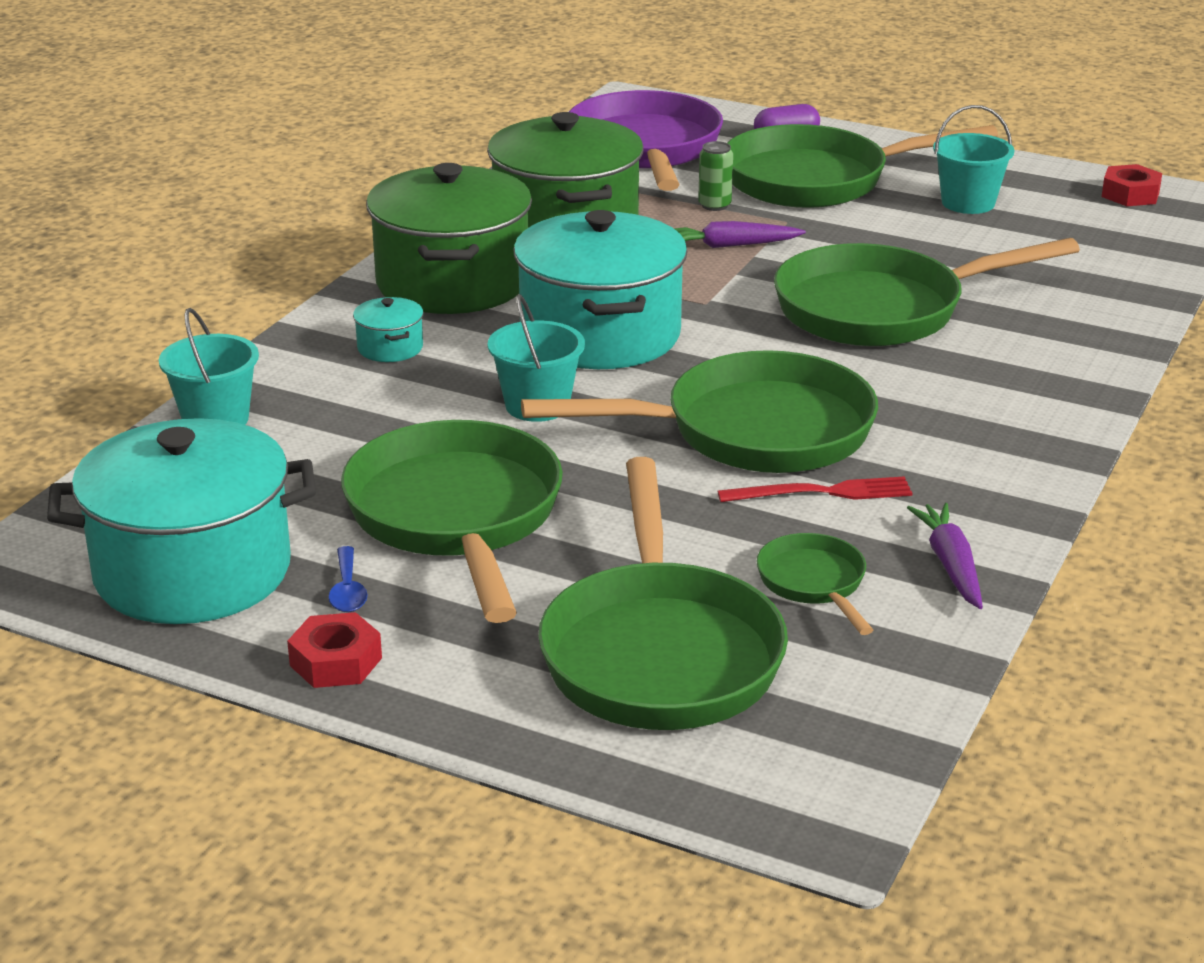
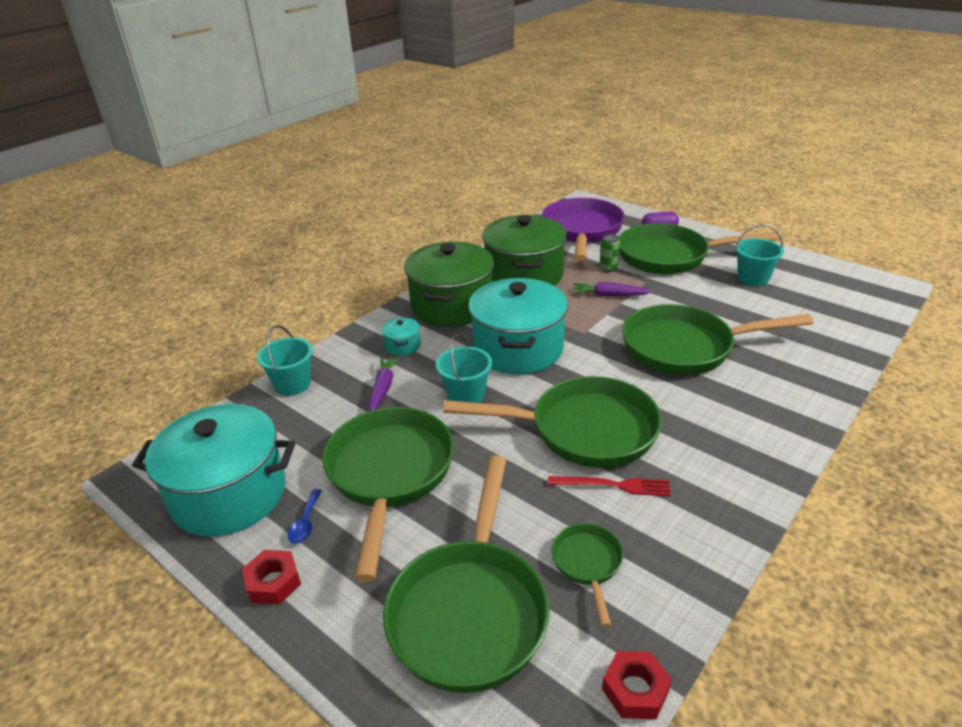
camera: 15 degrees right, 5 degrees up
(950, 565) = (683, 562): purple carrot -> purple carrot (383, 388)
(1130, 194) = (852, 280): red nut -> red nut (635, 690)

